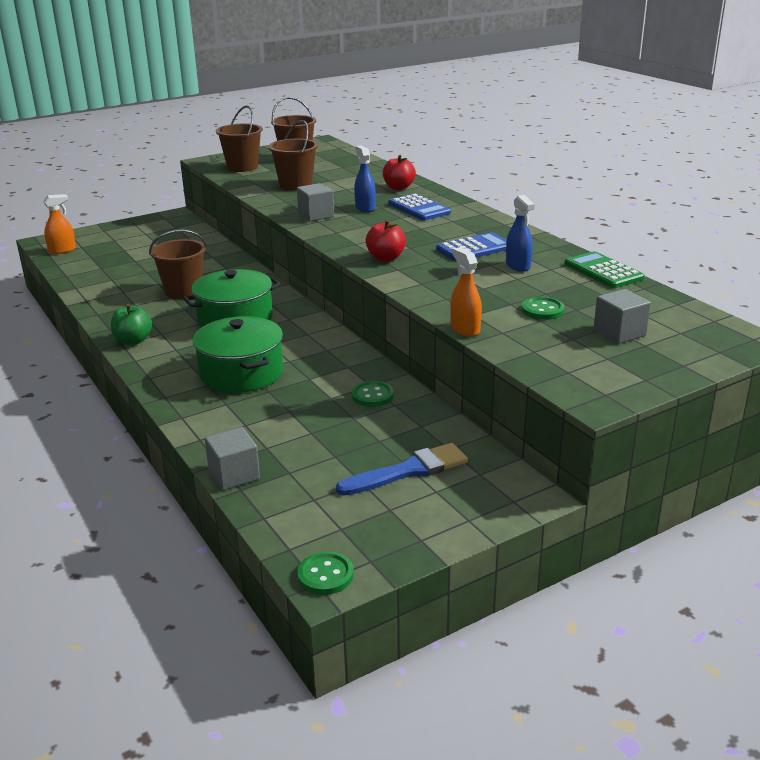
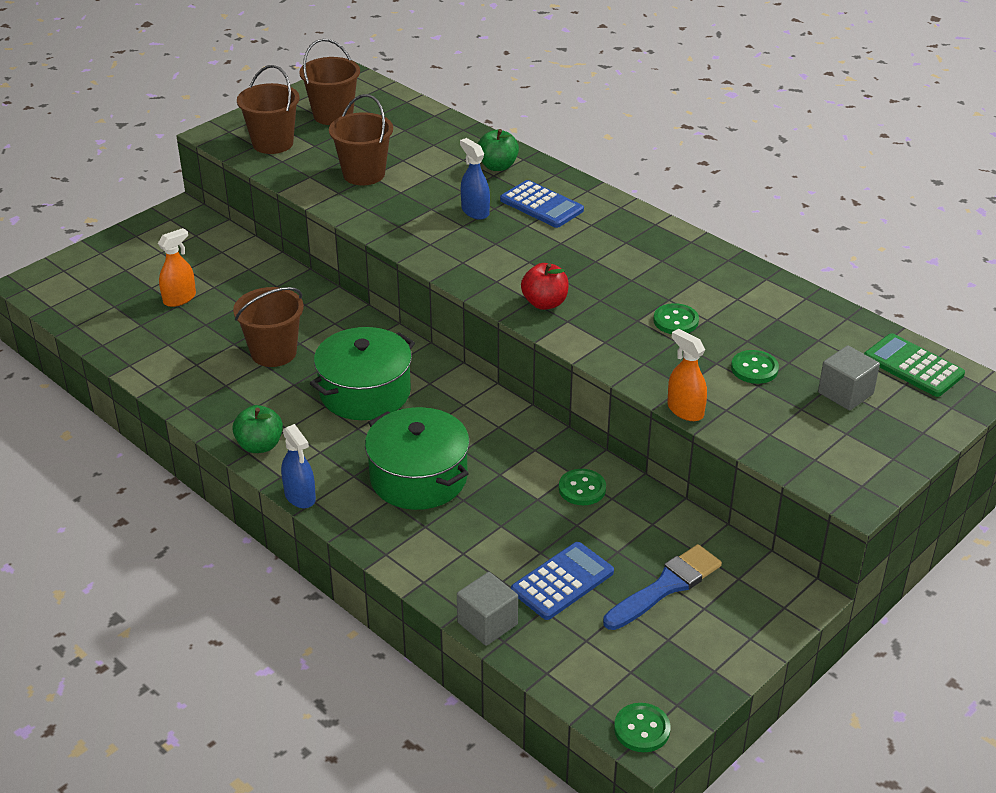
camera: 15 degrees left, 10 degrees up
(62, 250) = (67, 298): orange spray bottle -> orange spray bottle (179, 298)
(316, 215) = (421, 233): grey cube -> none
(398, 187) = (497, 166): red apple -> green apple
(474, 248) = (639, 273): blue calculator -> blue calculator (562, 581)
(489, 277) = (675, 321): none -> green button
(518, 266) = (700, 297): blue spray bottle -> blue spray bottle (300, 496)
(603, 271) = (795, 295): green calculator -> green calculator (913, 366)

